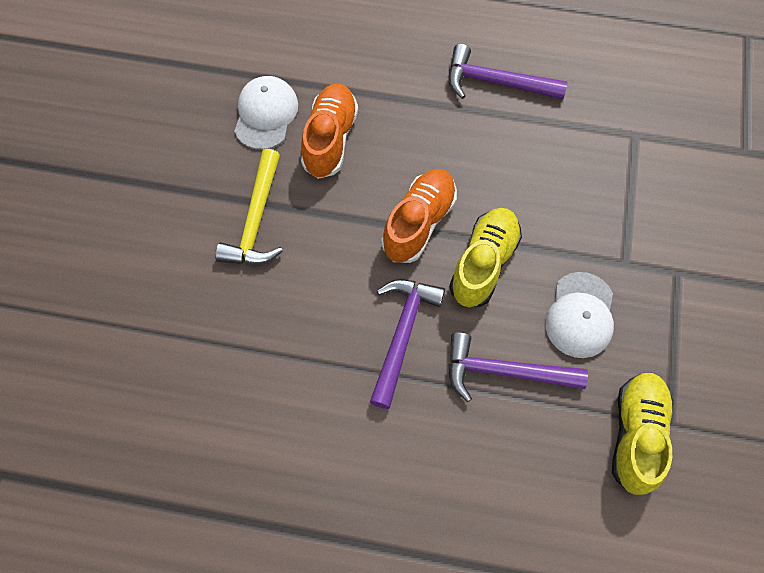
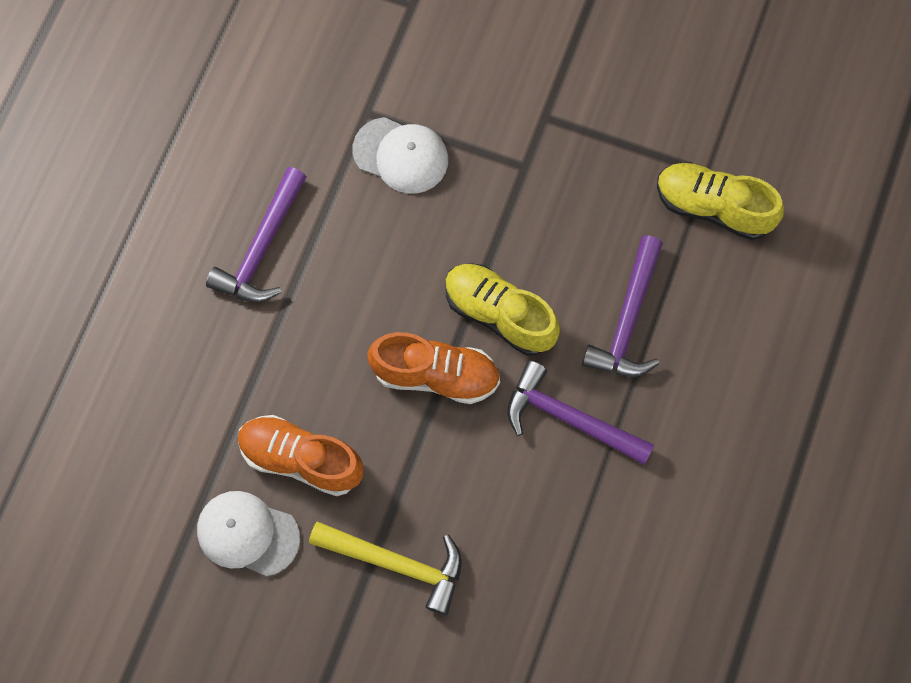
camera: 80 degrees left, 5 degrees up
(419, 223) = (435, 375): orange shoe -> orange shoe turned 150 degrees clockwise
(580, 315) = (577, 228): white cap -> white cap (401, 155)

